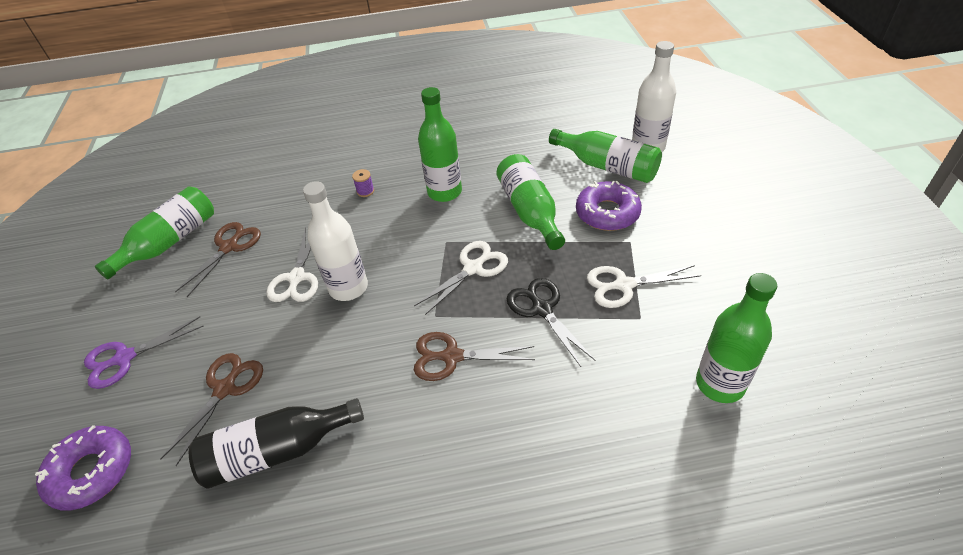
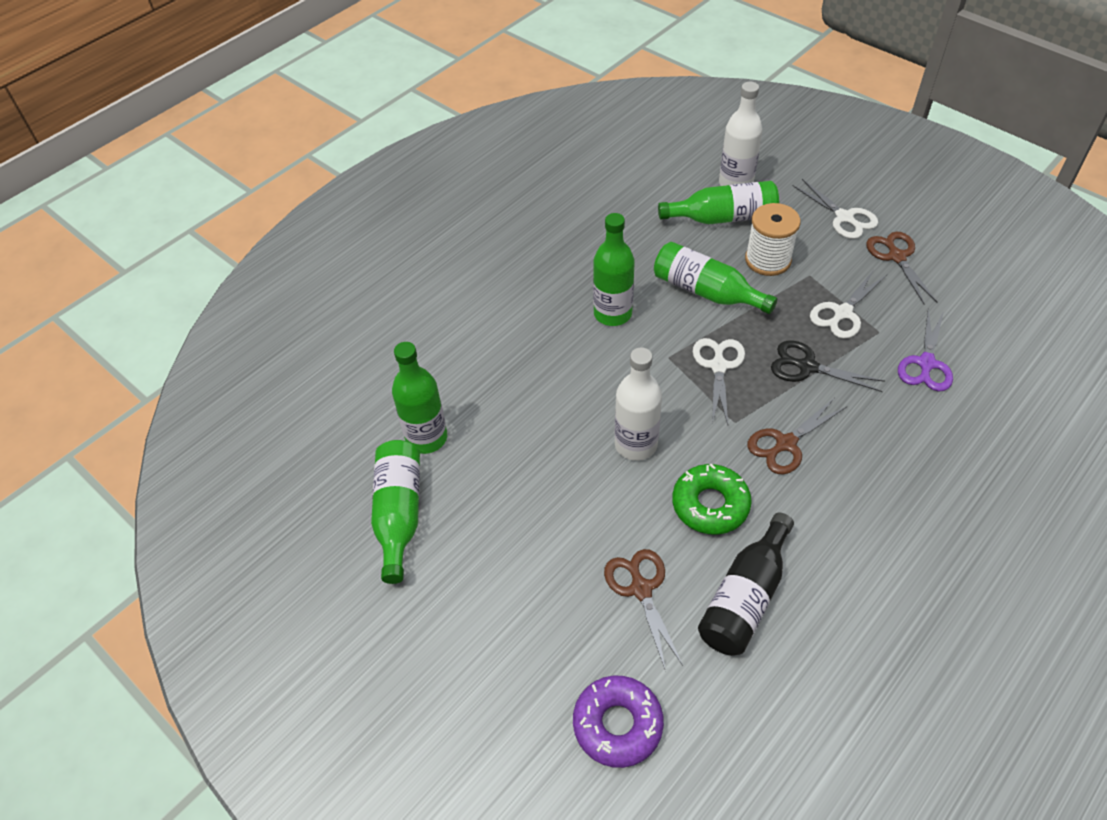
camera: 40 degrees left, 5 degrees up
(125, 358) = (512, 632): purple scissors -> purple scissors (926, 363)
(229, 247) = (471, 481): brown scissors -> brown scissors (896, 257)
(297, 278) = (578, 465): white scissors -> white scissors (844, 217)
(342, 363) = (710, 505): none -> green donut
(365, 191) = (536, 353): purple spool -> none
(607, 213) = (768, 260): purple donut -> white spool
(720, 384) = (972, 347): green bottle -> green bottle (426, 438)

